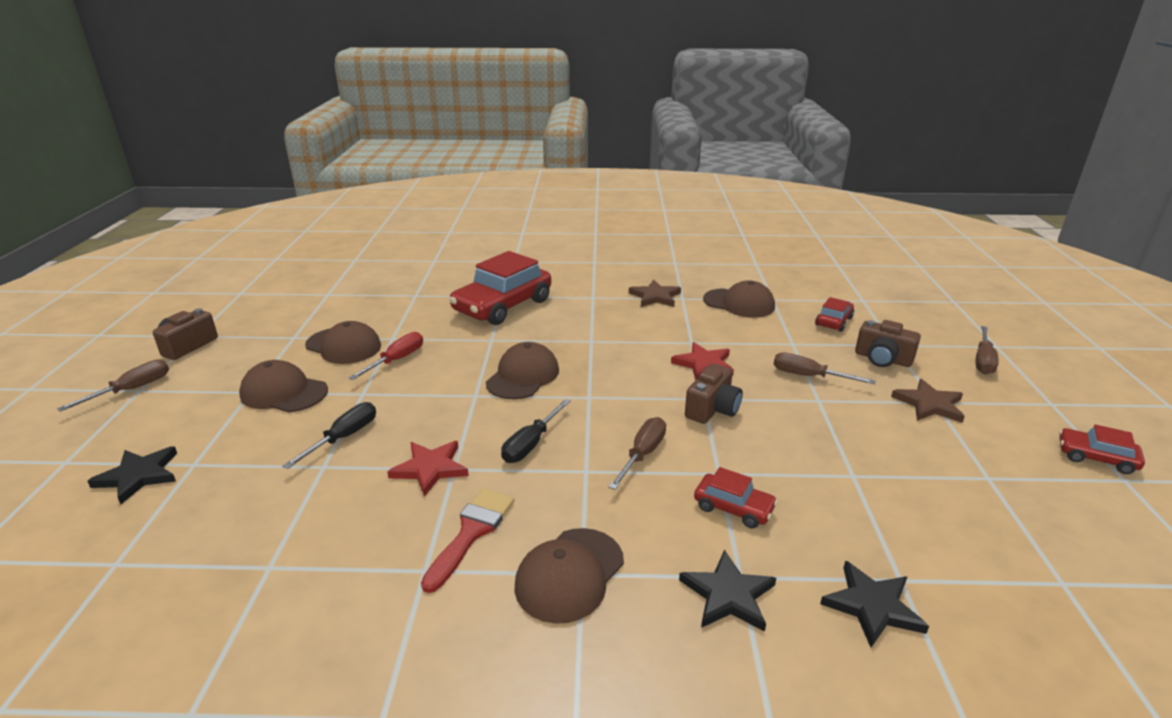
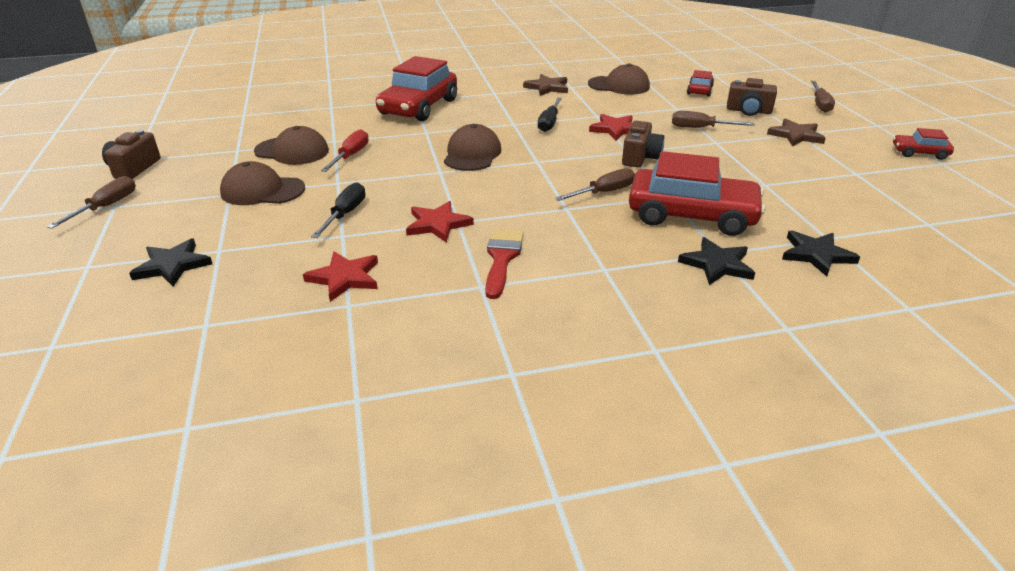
camera: 15 degrees left, 5 degrees up
(289, 527) = (345, 278): none -> red star
(531, 444) = (511, 197): black screwdriver -> black screwdriver (549, 123)
(569, 574) = (596, 271): brown cap -> none
(642, 454) = (604, 192): brown screwdriver -> brown screwdriver turned 45 degrees clockwise
(733, 508) = (691, 215): red car -> red car, size x2.09

